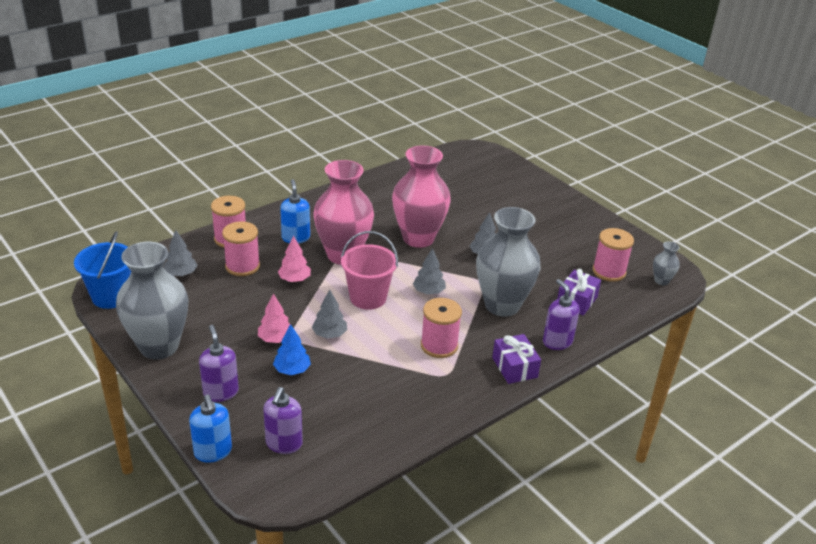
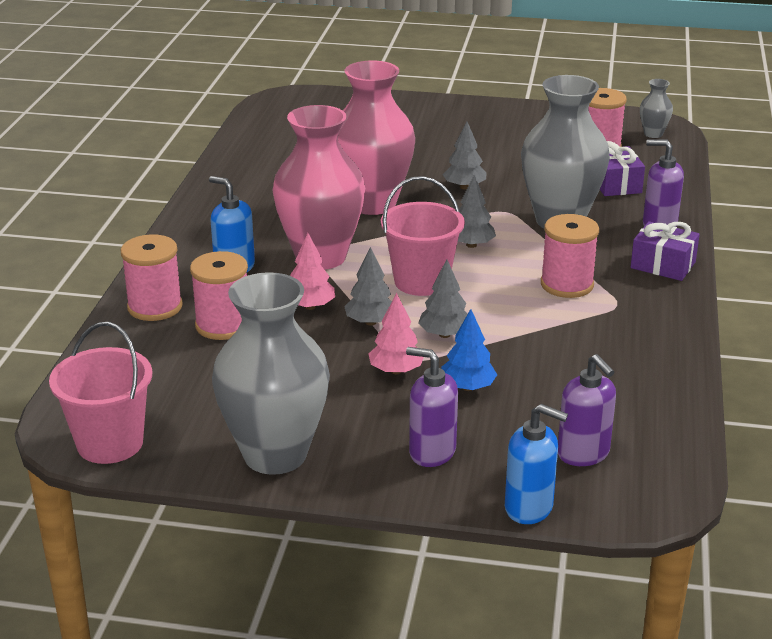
camera: 40 degrees left, 5 degrees down
(111, 296) = (110, 443): blue bucket -> pink bucket
(181, 274) = (159, 372): grey tree -> grey tree (370, 322)

